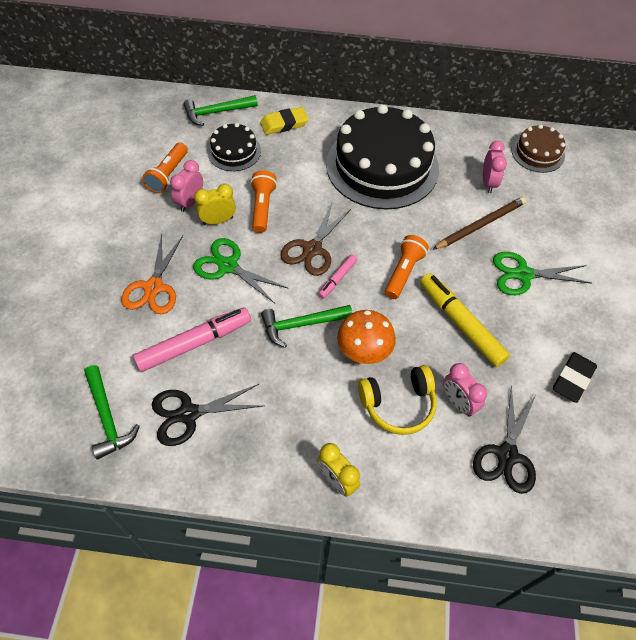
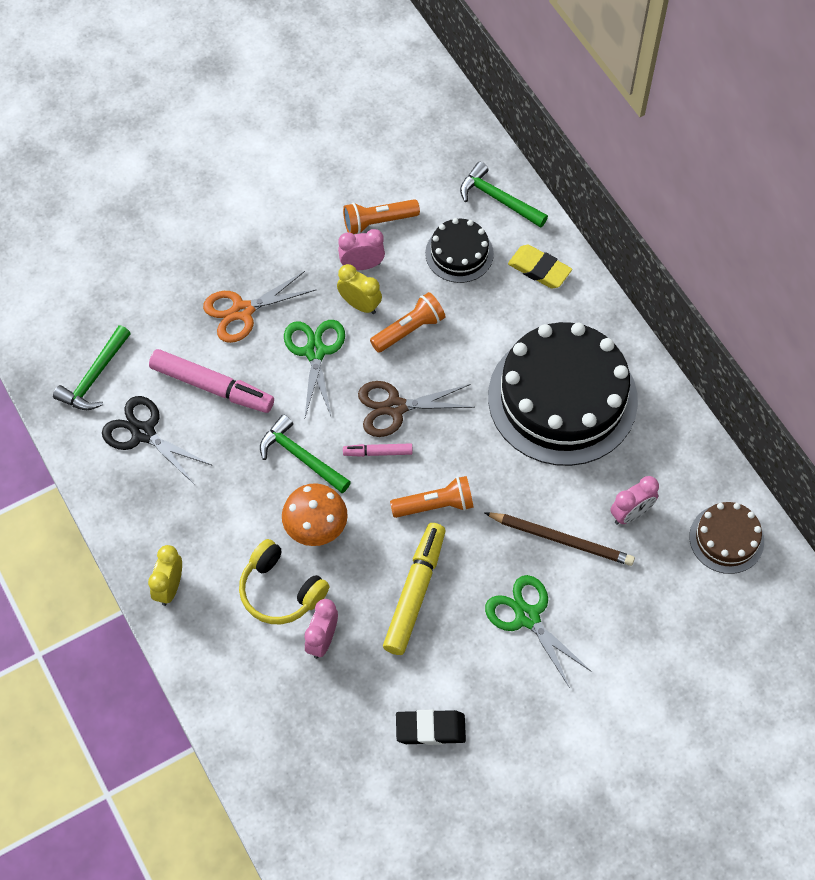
camera: 55 degrees right, 5 degrees up
(507, 455) = (299, 712): black scissors -> none

